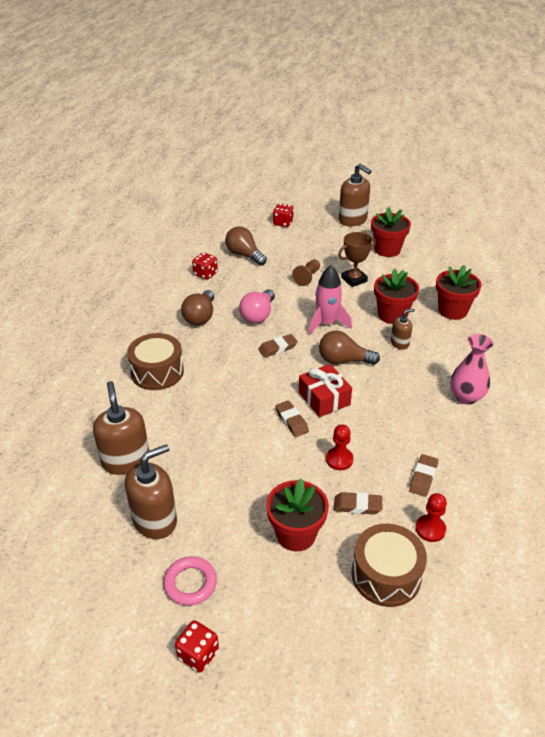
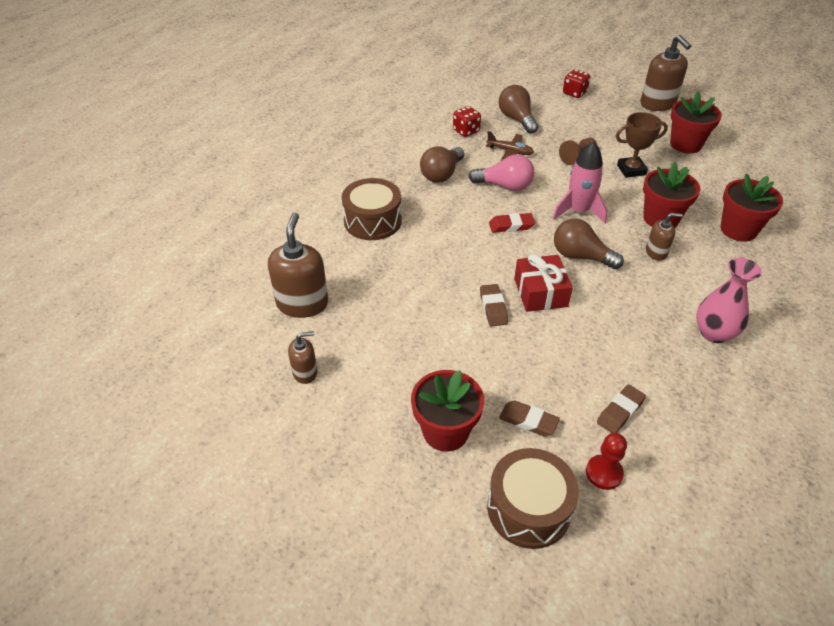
camera: 20 degrees right, 5 degrees up
(155, 520) = (305, 372): brown soap dispenser -> brown soap dispenser, size x0.54
(190, 583) = (312, 449): pink ring -> none
(198, 654) = (288, 525): red dice -> none
(250, 284) = (510, 152): none -> brown plane
(258, 315) = (505, 186): pink light bulb -> pink light bulb turned 120 degrees counterclockwise
(277, 348) = (511, 226): brown eraser -> red eraser
(339, 459) = (529, 364): red pawn -> none

